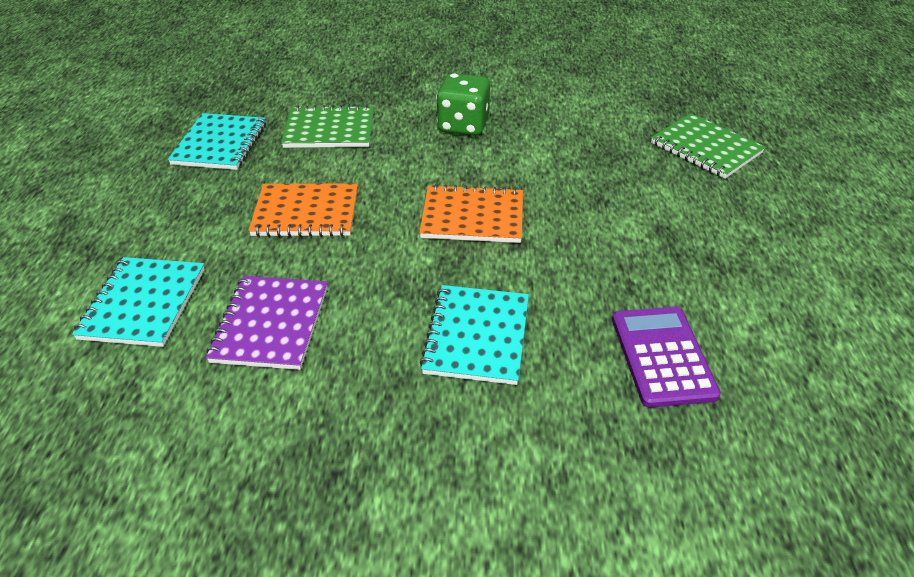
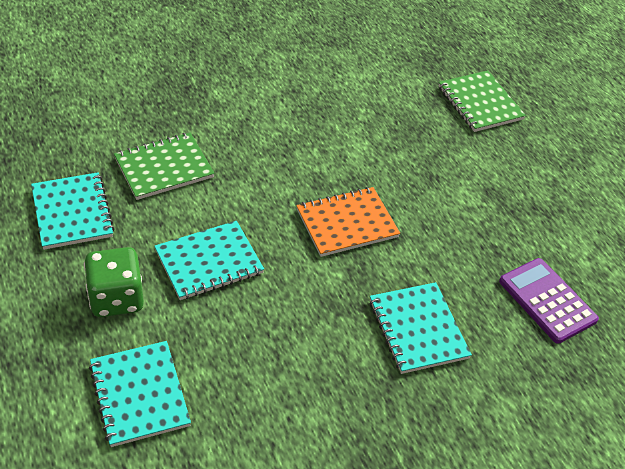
camera: 30 degrees left, 5 degrees up
(271, 324) = (260, 375): purple notebook -> none
(306, 213) = (209, 262): orange notebook -> turquoise notebook
(463, 126) = (278, 131): green dice -> green dice (116, 298)
(706, 148) = (480, 103): green notebook -> green notebook turned 45 degrees clockwise

